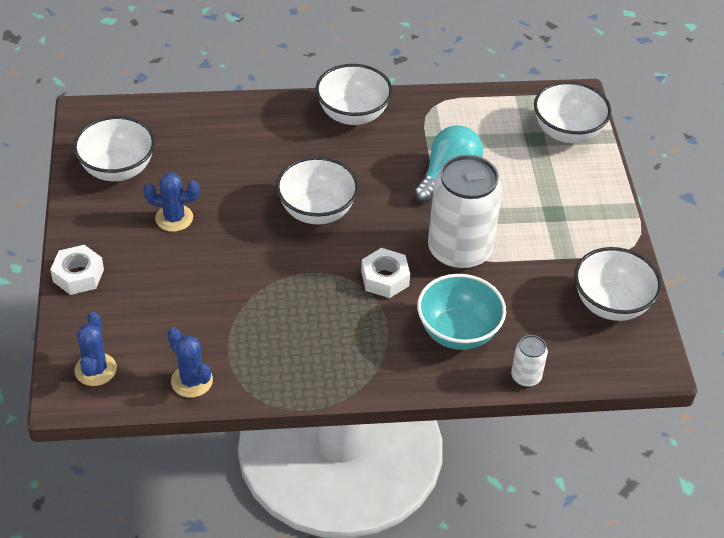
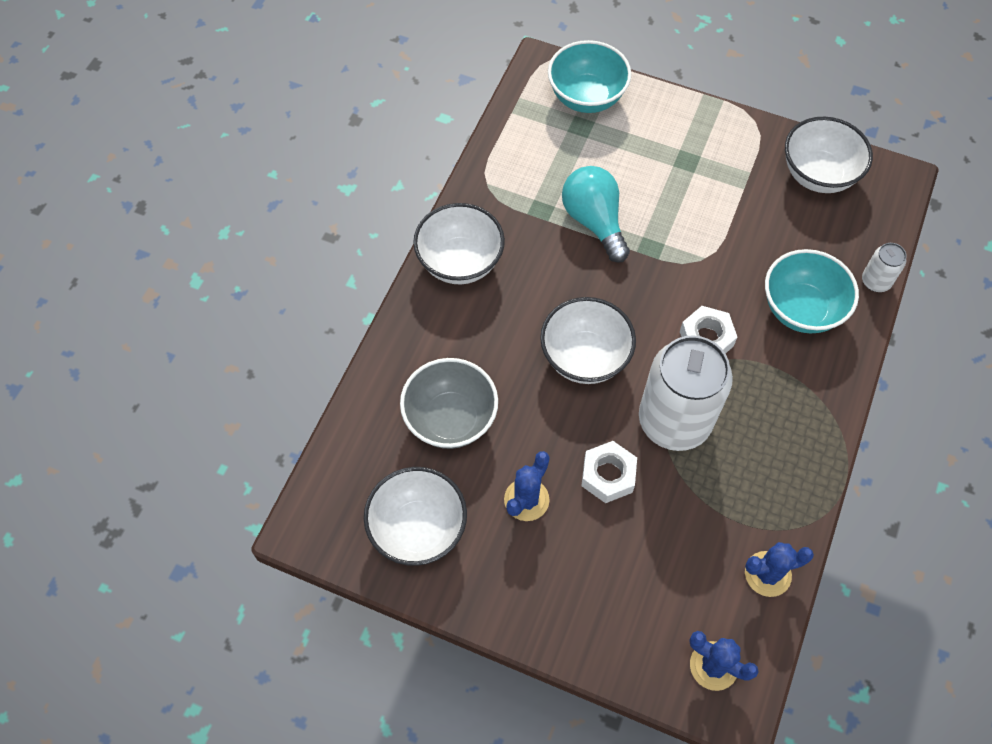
camera: 60 degrees left, 15 degrees up
(78, 275) = (566, 634): white nut -> white nut (608, 475)
(215, 155) = (450, 419): none -> grey bowl
(459, 251) = (699, 259): white can -> white can (674, 421)
(567, 132) = (586, 97): white bowl -> turquoise bowl

